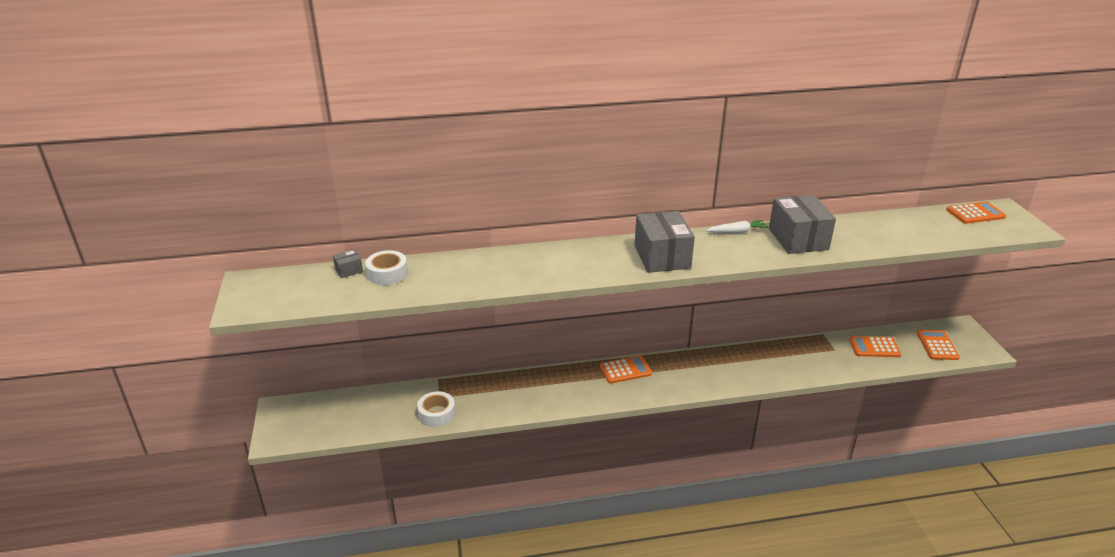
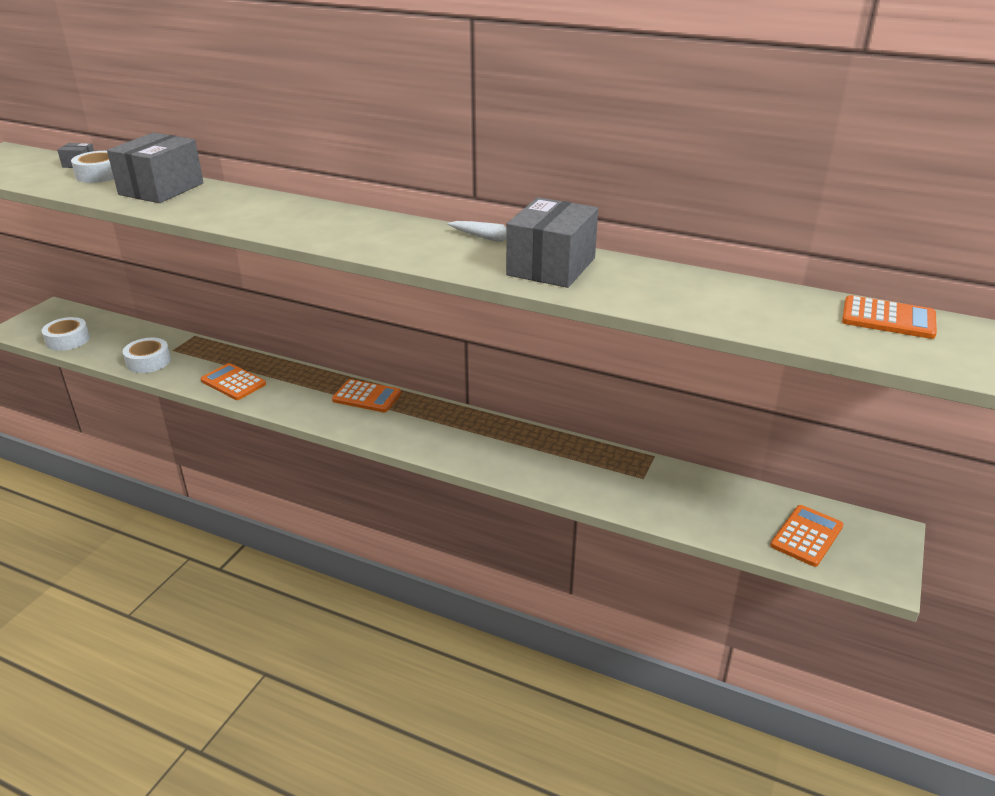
camera: 35 degrees right, 0 degrees up
(340, 427) = (68, 340): none -> white tape
(662, 257) = (358, 234): grey box -> grey box (161, 189)
(874, 347) = (704, 498): orange calculator -> orange calculator (233, 382)

